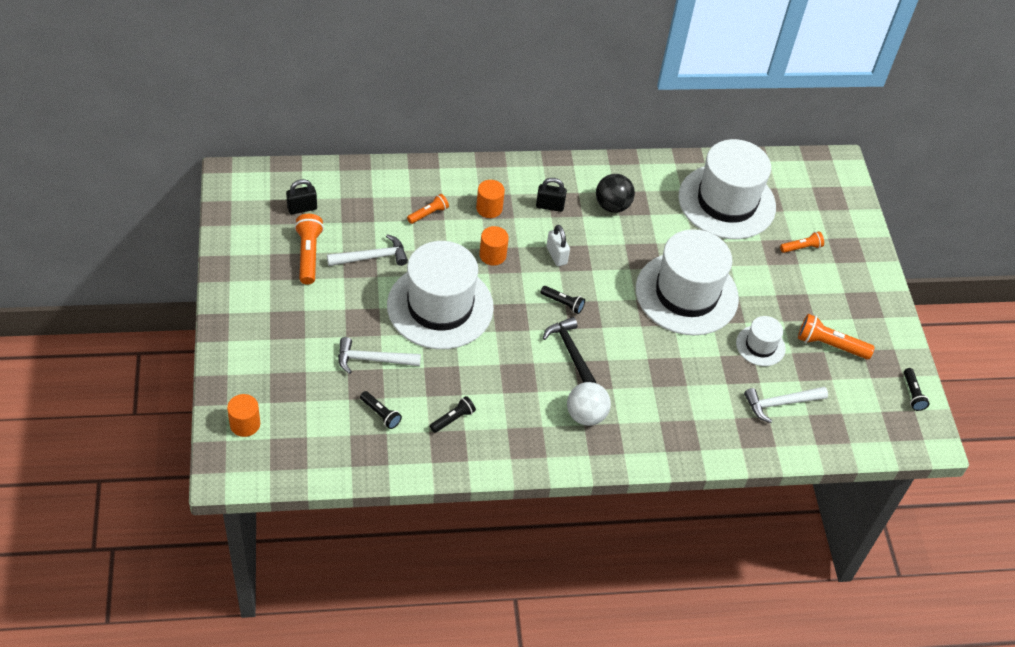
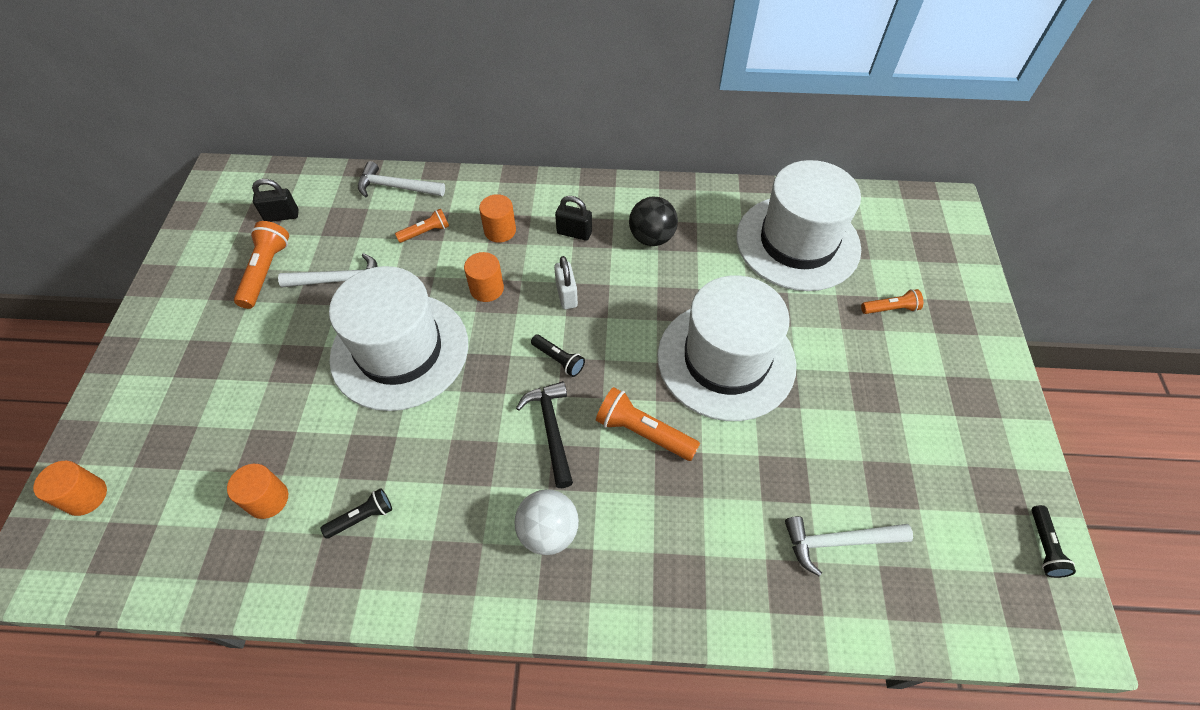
camera: 15 degrees right, 5 degrees up
(373, 360) = (288, 417): white hammer -> white hammer (396, 187)
(380, 414) = (268, 499): black flashlight -> orange cylinder
(760, 346) = (818, 445): white hat -> none
(829, 345) = (920, 453): orange flashlight -> orange flashlight (643, 432)

